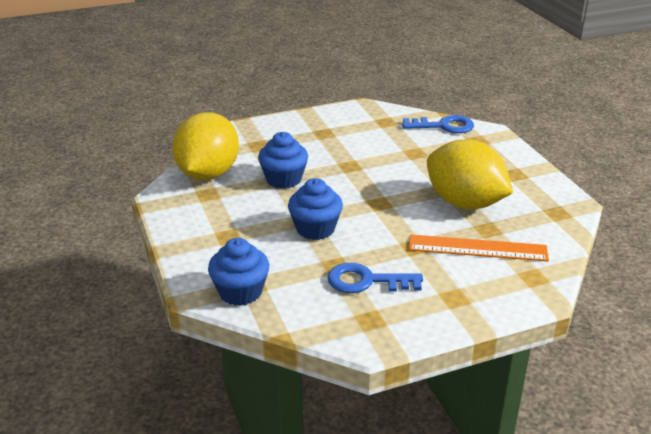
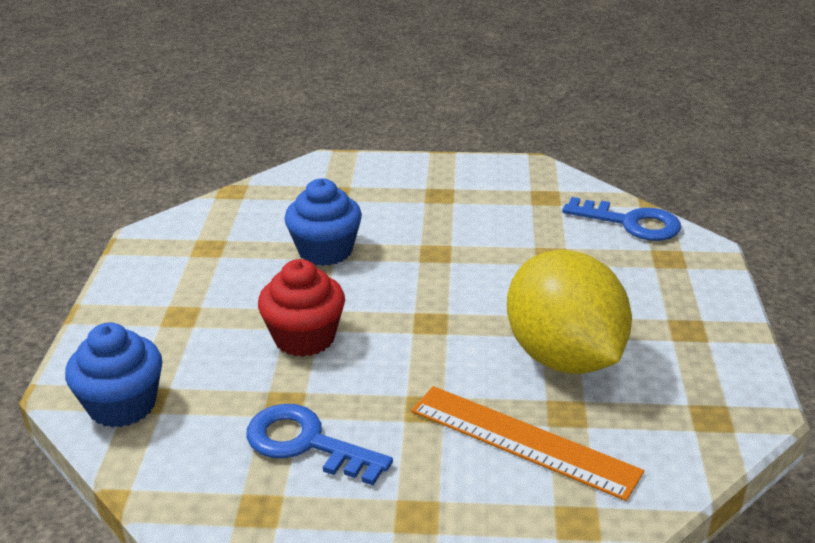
camera: 25 degrees right, 0 degrees up
(208, 173) = (234, 218): yellow lemon -> none
(315, 229) = (304, 337): blue cupcake -> red cupcake

